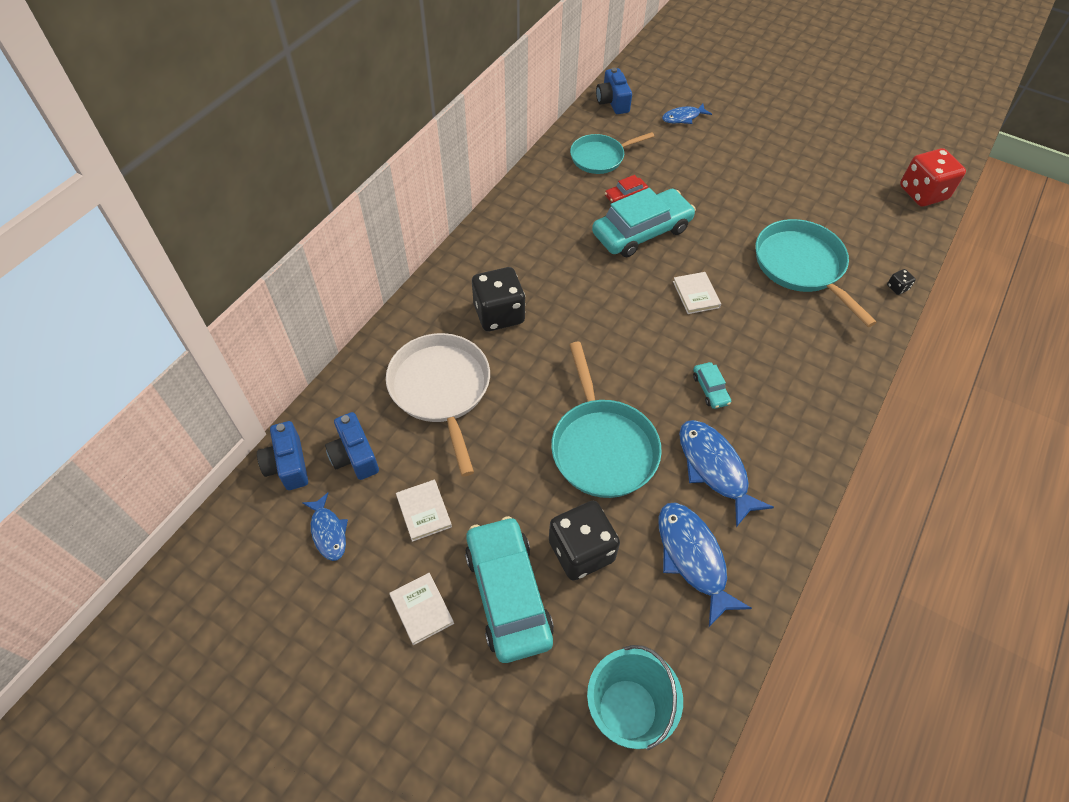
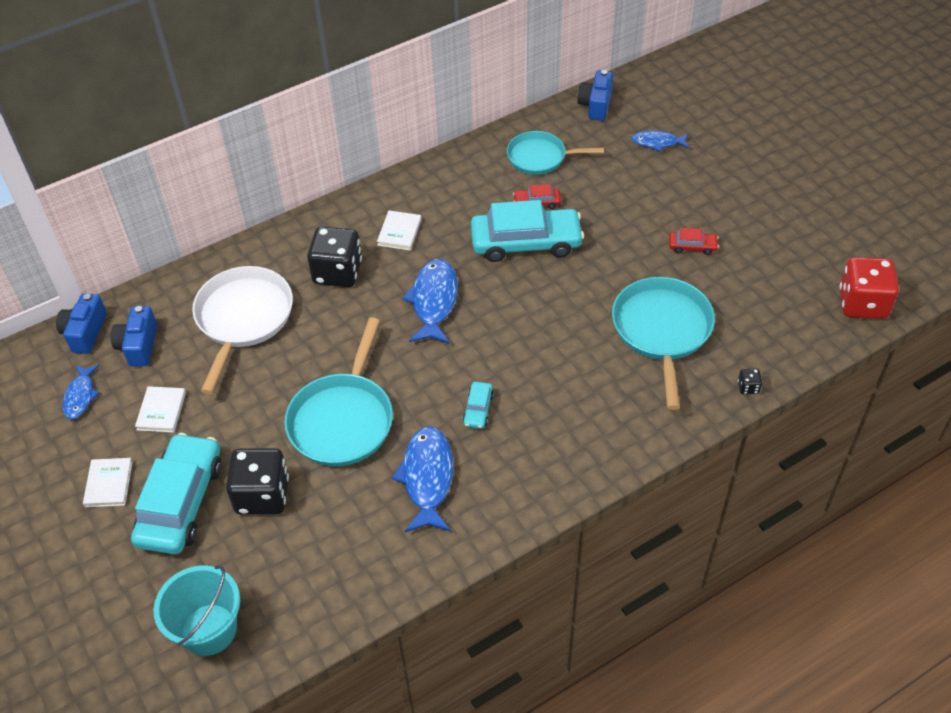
camera: 30 degrees right, 5 degrees down
(693, 558) = (350, 541): blue fish -> blue fish (434, 301)
(696, 294) = (532, 319): white book -> white book (399, 232)
(771, 191) = (692, 246): none -> red car

